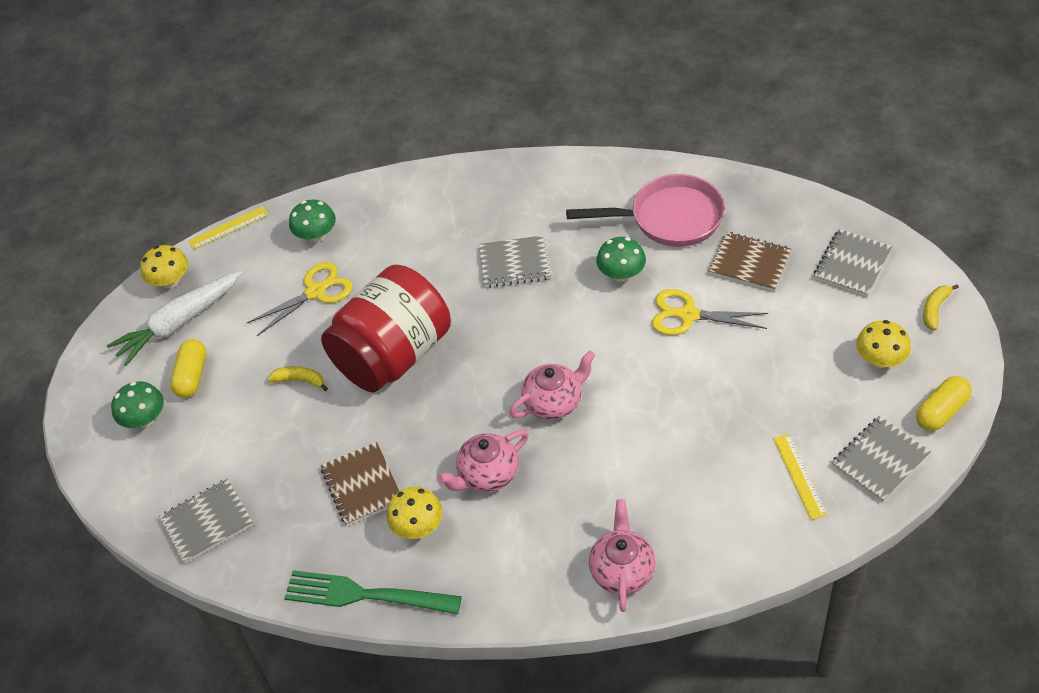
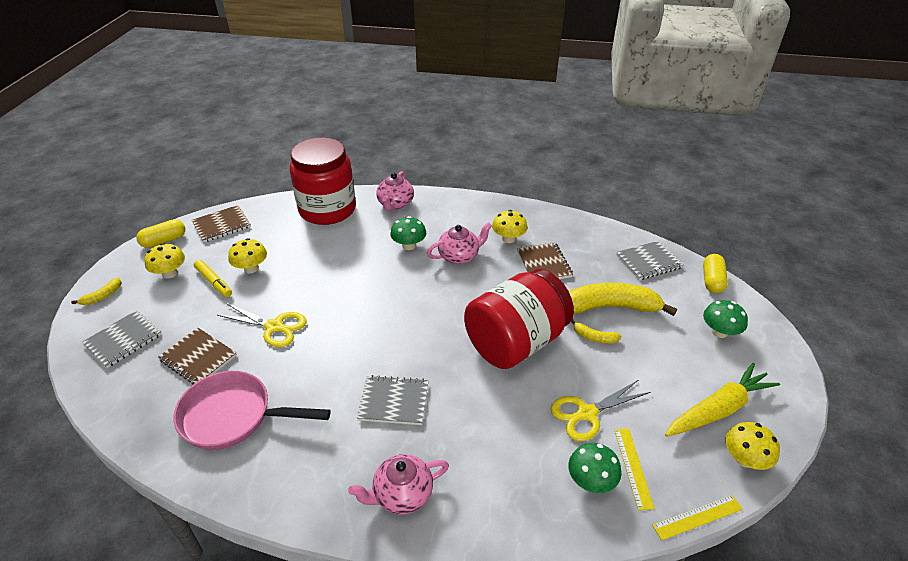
camera: 175 degrees left, 10 degrees down
(179, 323) = (718, 409): white carrot -> yellow carrot
(192, 376) = (689, 358): yellow capsule -> yellow capsule (712, 280)
(274, 428) = (610, 307): none -> yellow banana
(365, 595) = (542, 215): green fork -> none
(554, 402) = (401, 288): pink teapot -> pink teapot (402, 494)
(621, 274) = (306, 371): green mushroom -> green mushroom (409, 245)
(731, 531) = (327, 209): none -> red jar
(775, 390) = (251, 268): none -> yellow mushroom
(799, 476) = (272, 226): yellow ruler -> yellow ruler (633, 467)
(809, 359) = (214, 282): none -> yellow marker
(880, 460) = (222, 225): grey notebook -> brown notebook

